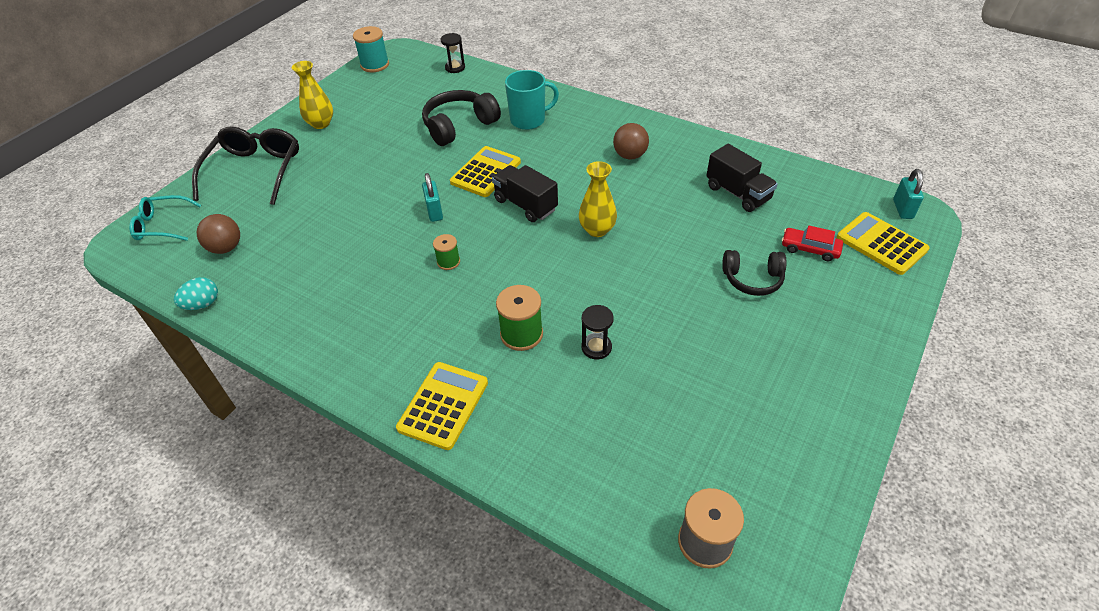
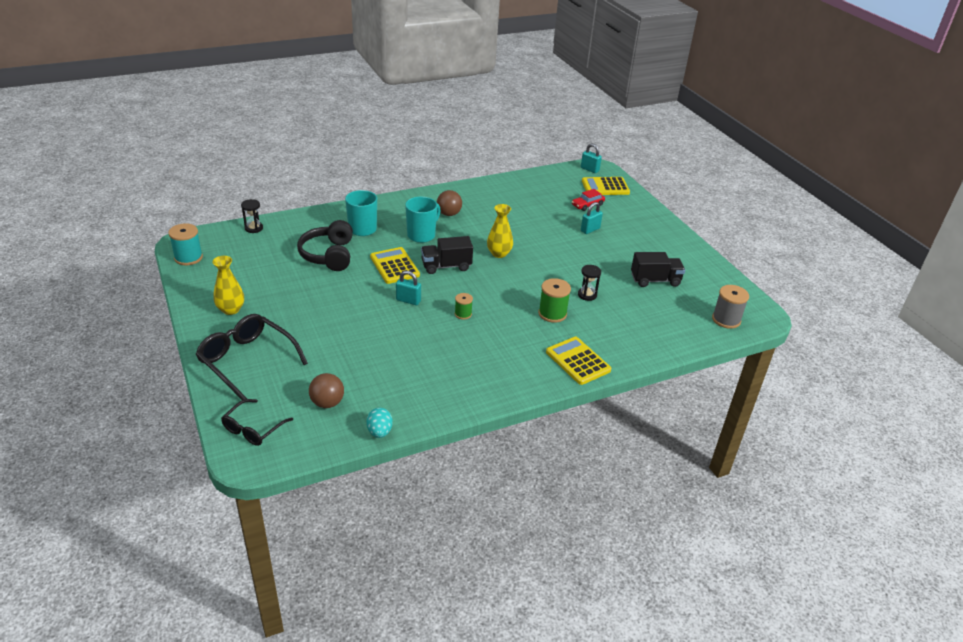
camera: 60 degrees left, 10 degrees down
(162, 225) = (253, 429): turquoise glasses -> black glasses
(564, 160) = (422, 235): none -> turquoise mug
(738, 193) = (524, 201): black truck -> black truck (655, 280)
(752, 279) = (590, 230): black headphones -> turquoise padlock

